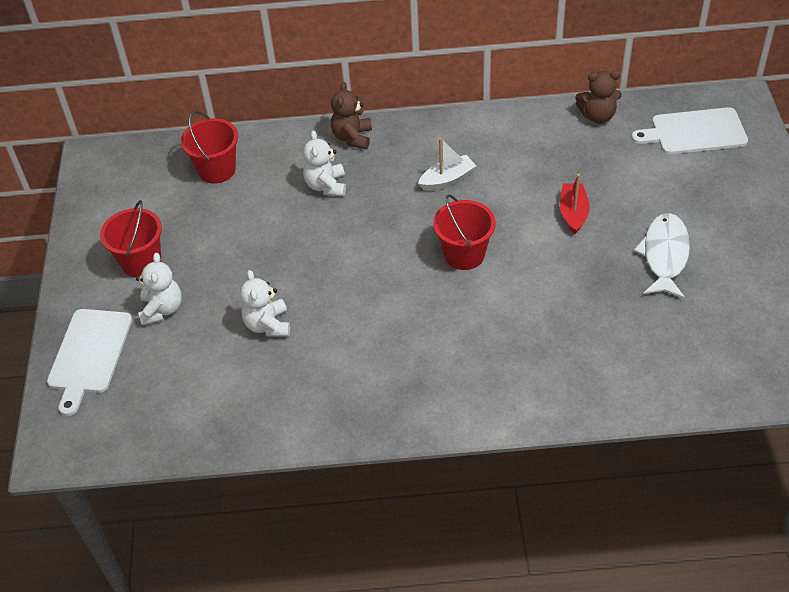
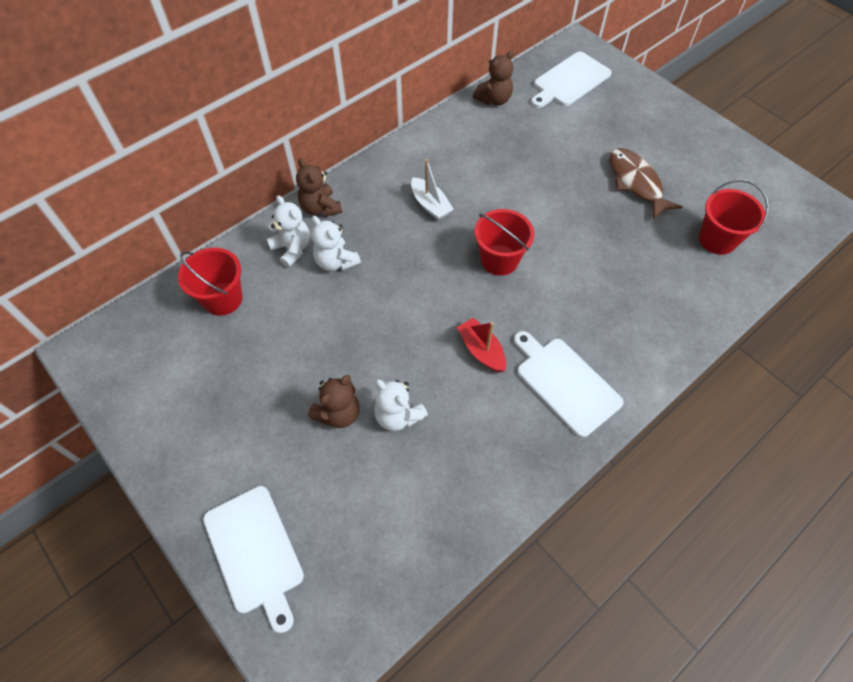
camera: 40 degrees left, 10 degrees up
(141, 262) = (226, 427): red bucket -> red bucket (717, 239)
(162, 309) = (288, 461): white teddy bear -> white teddy bear (292, 248)
(226, 298) = (338, 413): none -> brown teddy bear
(424, 379) = (565, 383): none -> white cutting board
(447, 180) = (430, 205): white boat -> white boat turned 120 degrees clockwise
(573, 213) = (546, 183): red boat -> red boat (481, 350)
(664, 255) = (636, 183): white fish -> brown fish

